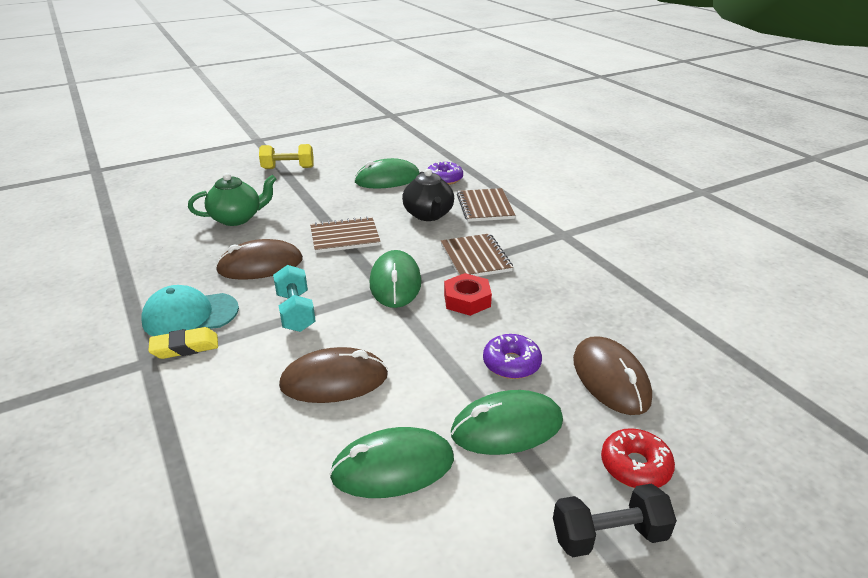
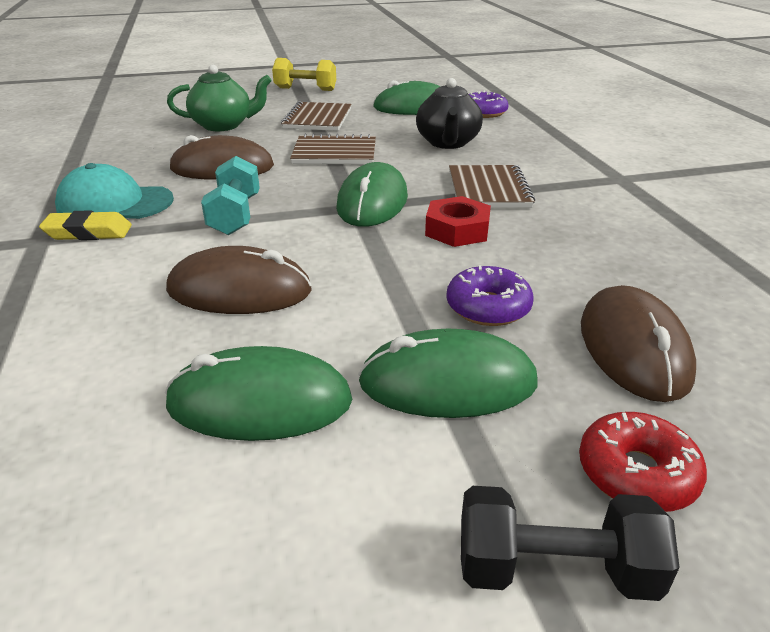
camera: 15 degrees right, 0 degrees up
(485, 207) = (524, 142): brown notebook -> brown notebook (318, 119)

